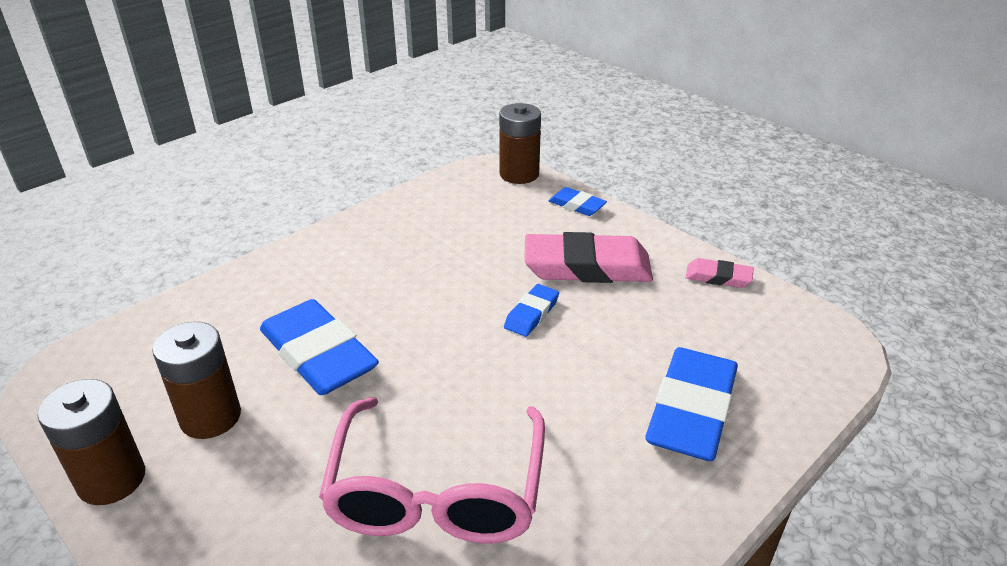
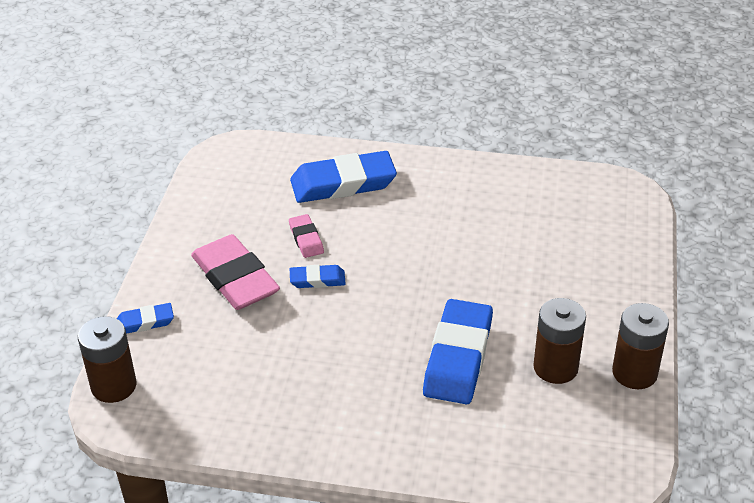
camera: 125 degrees left, 5 degrees up
(437, 491) = (495, 245): pink glasses -> none
(577, 205) = (145, 322): blue eraser -> blue eraser turned 75 degrees clockwise
(718, 277) = (194, 213): pink eraser -> pink eraser (306, 239)

